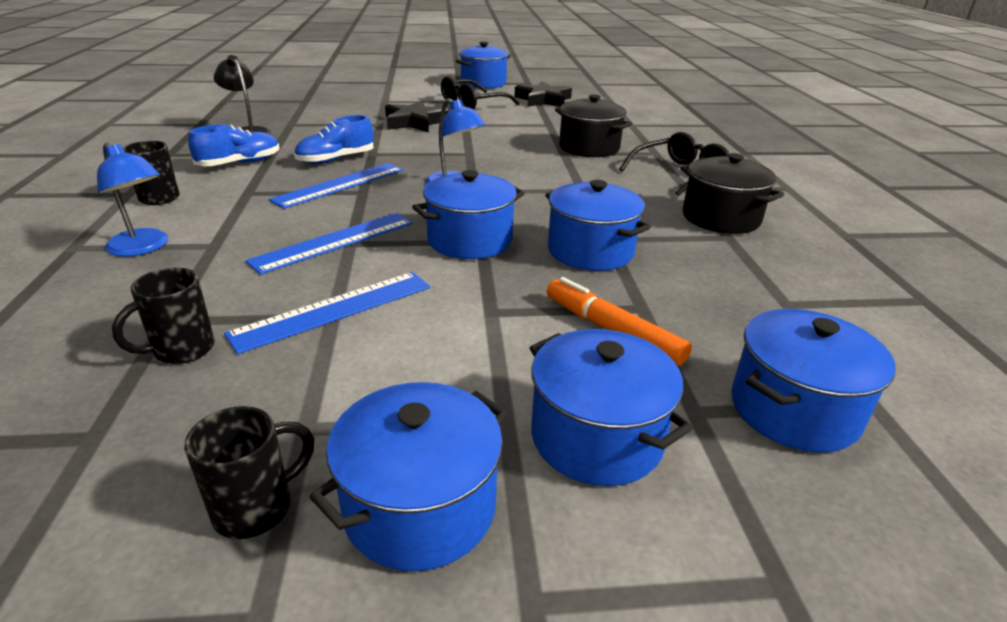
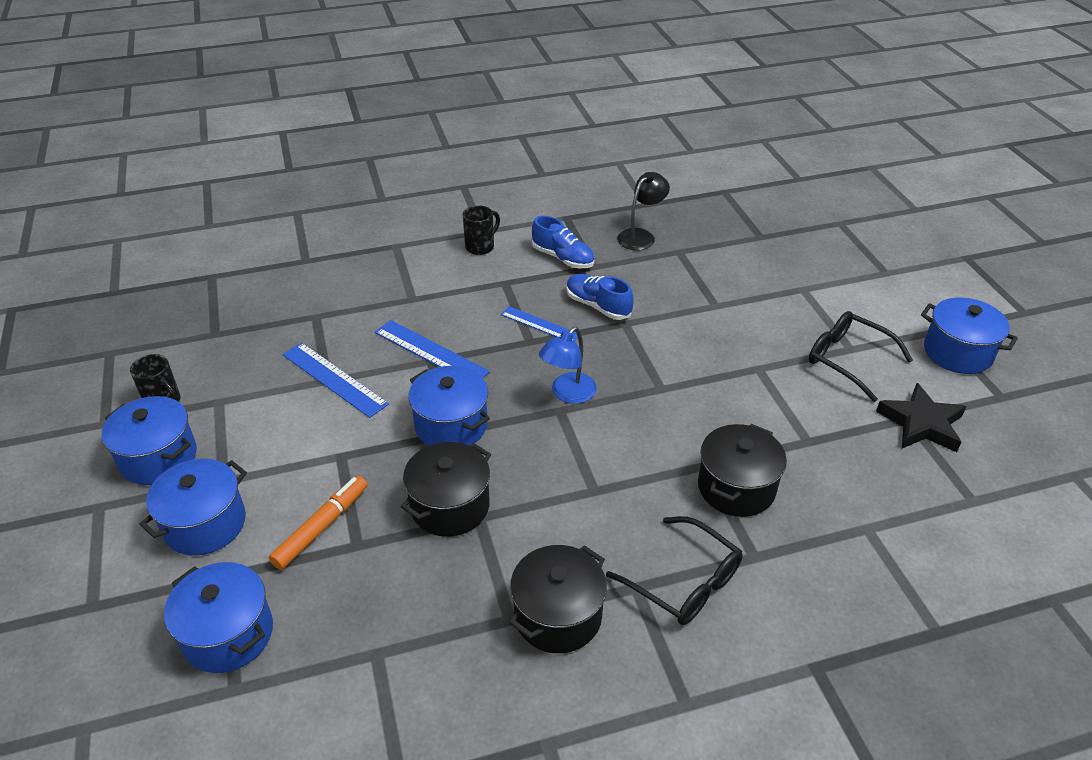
camera: 80 degrees right, 10 degrees up
(143, 248) = (401, 272): blue lamp -> none
(182, 350) = (285, 333): black mug -> none
(339, 184) = (540, 324): blue ruler -> blue ruler, size x0.66
(414, 122) = (739, 328): black star -> none
(590, 251) = (450, 506): blue pot -> black pot

